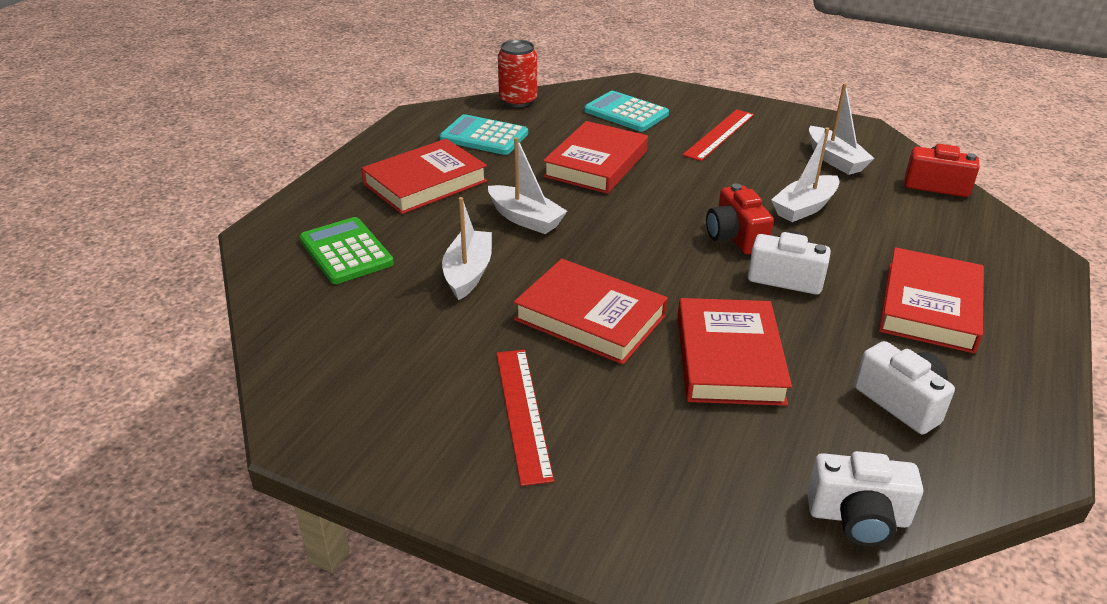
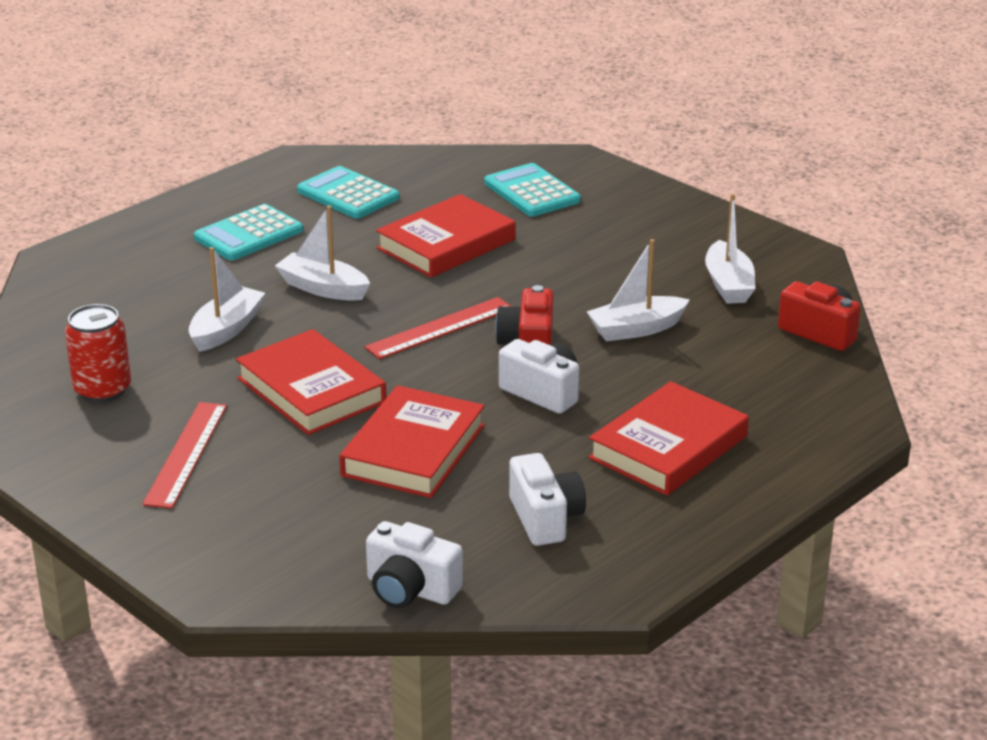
camera: 20 degrees right, 5 degrees down
(346, 252) = (124, 289): green calculator -> none
(425, 183) = (249, 234): red book -> turquoise calculator
(518, 100) = (418, 159): red can -> red can (102, 390)
(525, 219) = (323, 288): white boat -> white boat turned 150 degrees clockwise
(719, 134) = (619, 234): red ruler -> red ruler (440, 328)

